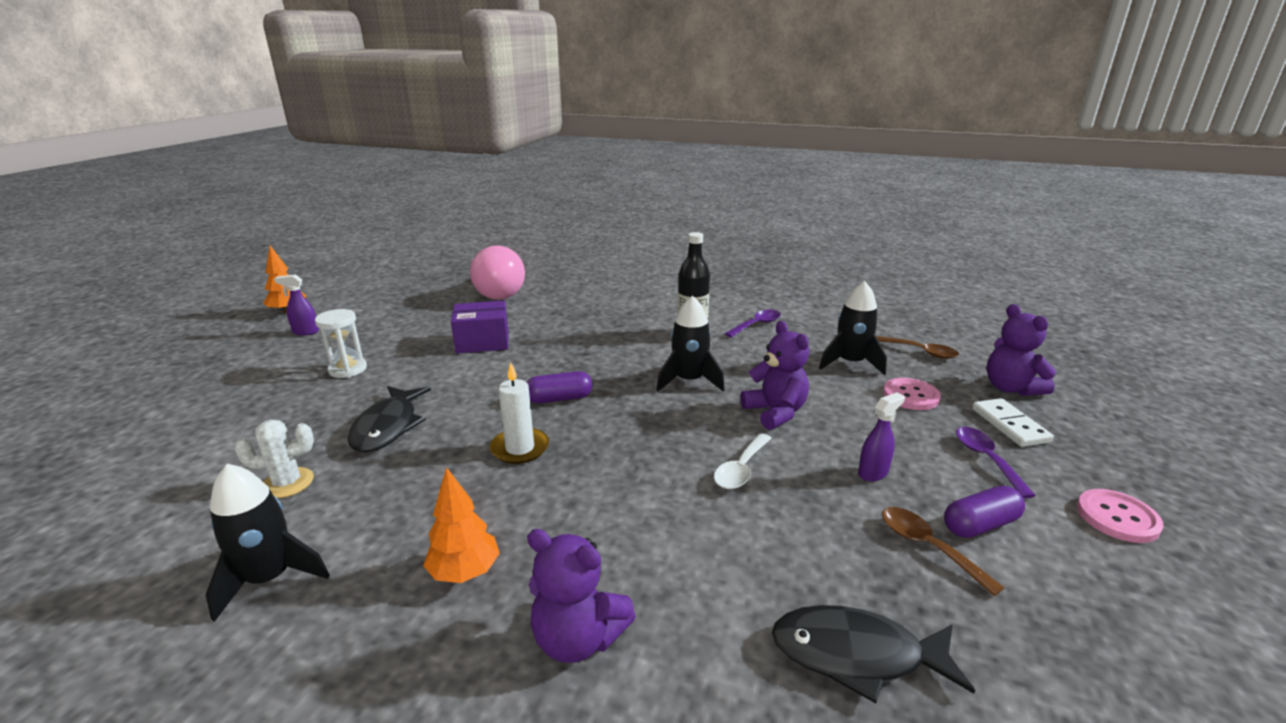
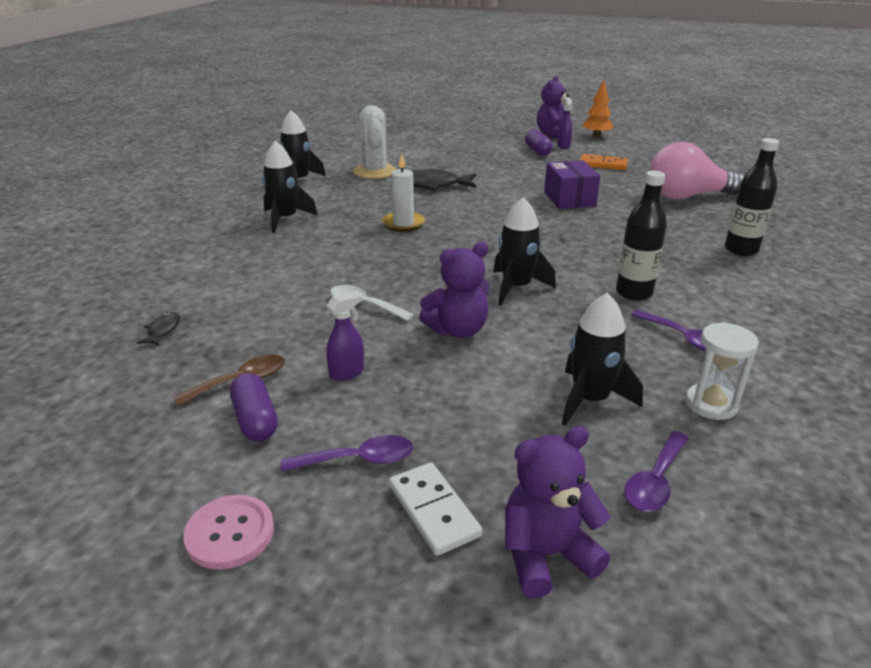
camera: 90 degrees right, 5 degrees up
(287, 483) = (374, 171): white cactus -> white cactus, size x1.54
(348, 369) = (508, 165): white hourglass -> white hourglass (711, 404)
(390, 317) = (603, 164): none -> orange domino
(465, 572) = (285, 219): orange tree -> black rocket
(559, 399) = (474, 233): purple capsule -> purple capsule (537, 151)
(578, 638) = (223, 249): purple teddy bear -> purple teddy bear (553, 134)
(615, 289) = (741, 250): none -> black bottle
(856, 655) = (163, 330): black fish -> black fish, size x0.47
(873, 473) = (347, 372): purple spray bottle -> purple spray bottle turned 90 degrees counterclockwise
(910, 396) = (506, 435): pink button -> none
(920, 352) = (655, 481): brown spoon -> purple spoon
(1010, 425) = (433, 511): white domino -> white domino turned 75 degrees clockwise

